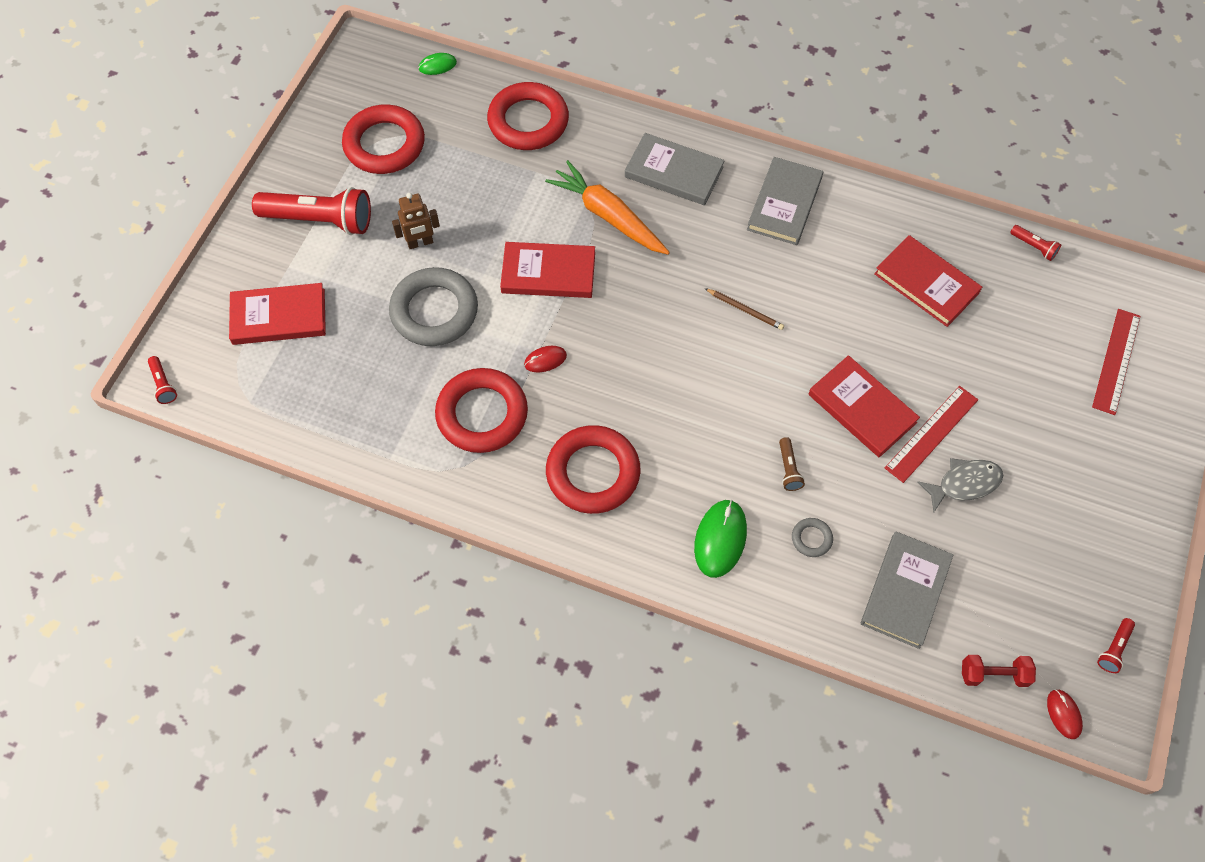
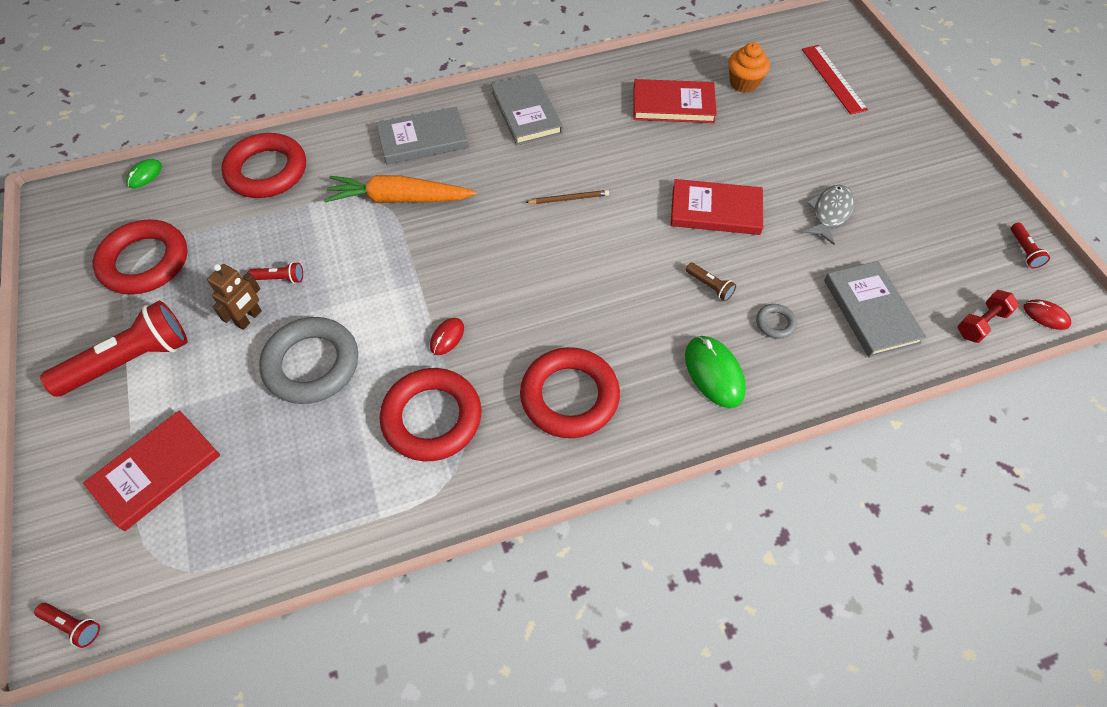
camera: 40 degrees left, 5 degrees down
(548, 273) = (388, 270): red book -> none
(931, 433) = (776, 196): red ruler -> none
(1018, 306) = (744, 83): none -> orange cupcake
(1034, 247) = (715, 43): red flashlight -> red flashlight (280, 278)

